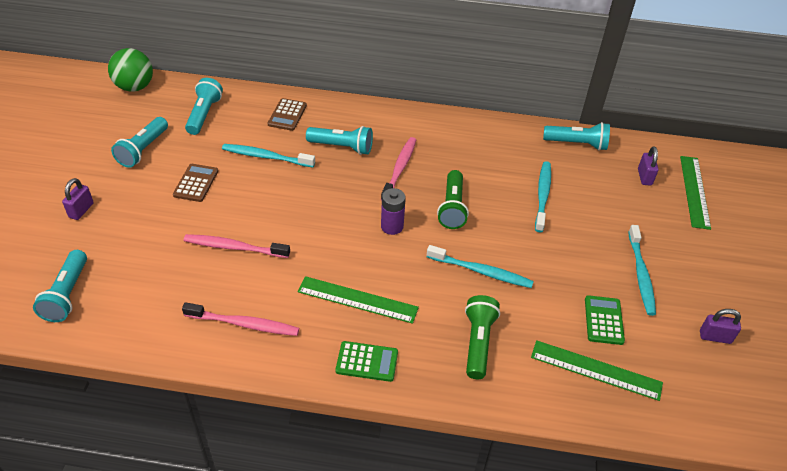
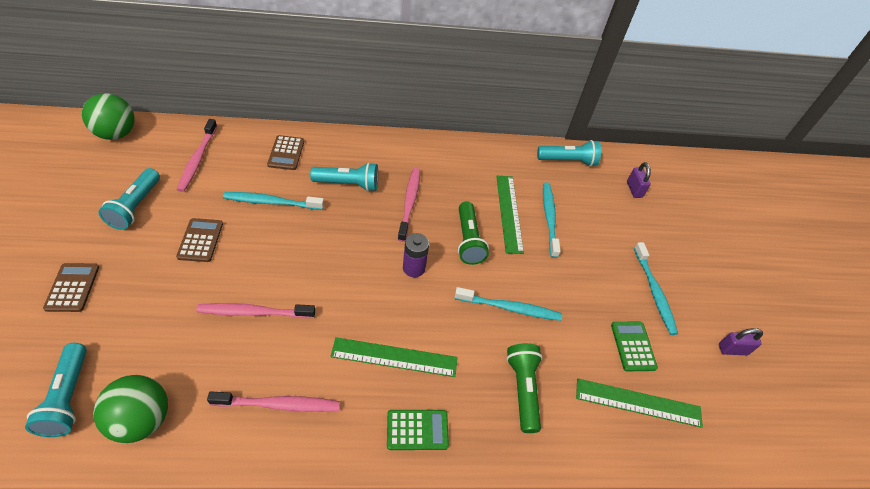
camera: 15 degrees left, 5 degrees up
(81, 210) = (72, 287): purple padlock -> brown calculator
(125, 319) = (142, 419): none -> green ball
(204, 114) = (197, 159): turquoise flashlight -> pink toothbrush
(694, 191) = (679, 200): green ruler -> green ruler (509, 213)

